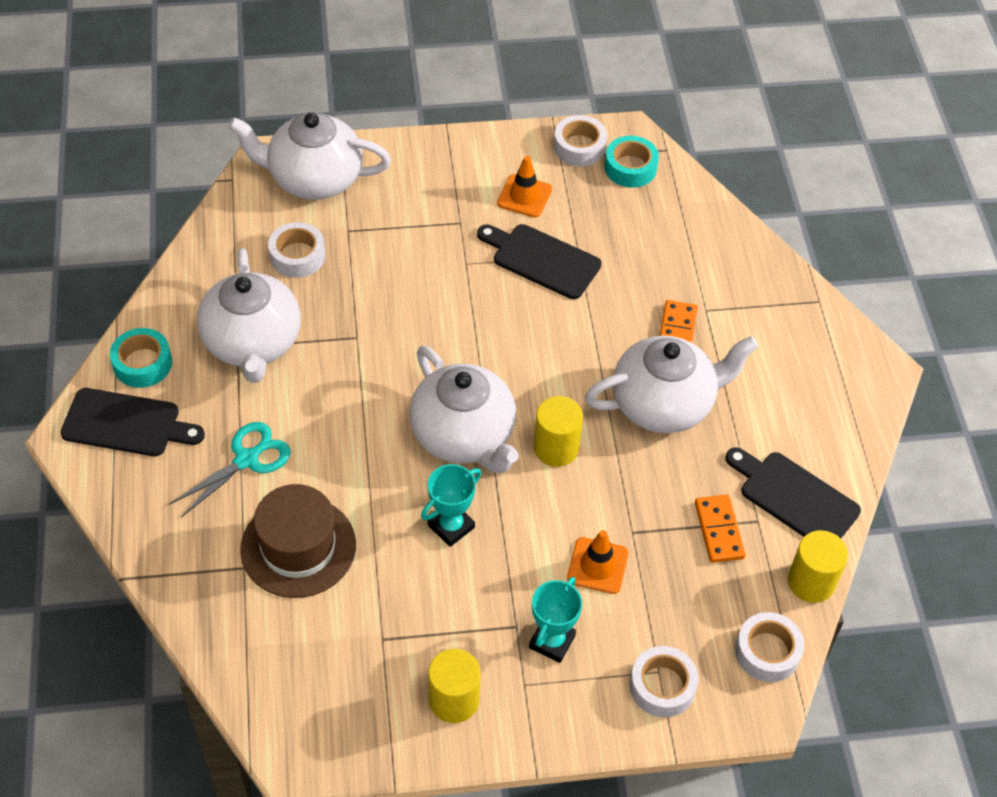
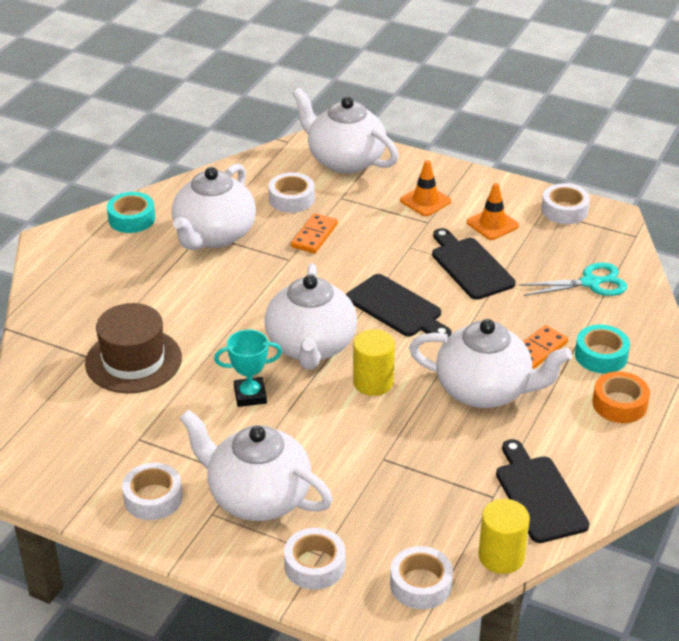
camera: 35 degrees right, 15 degrees down
(126, 423) = (90, 246): black cutting board -> black cutting board (397, 308)
(247, 459) = (147, 297): turquoise scissors -> turquoise scissors (590, 283)
(454, 700) = (153, 498): yellow cylinder -> white tape
(552, 641) = (257, 497): turquoise trophy -> white teapot
(597, 566) = (336, 467): orange traffic cone -> orange traffic cone (425, 201)
(630, 168) = (595, 236): turquoise tape -> turquoise tape (601, 355)
(719, 530) = (454, 488): orange domino -> orange domino (314, 235)
(789, 358) = (619, 404): none -> orange tape

